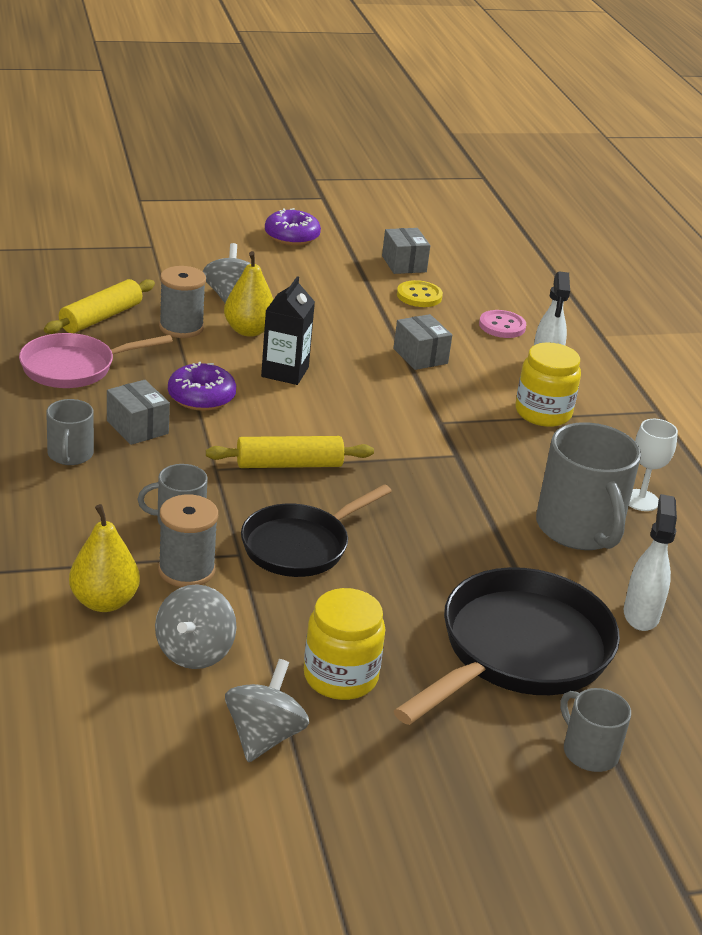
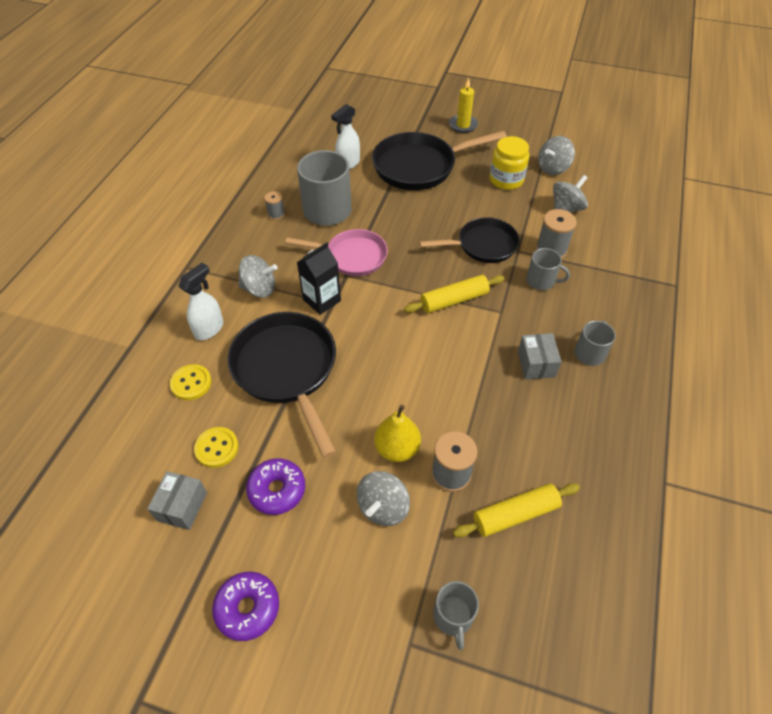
camera: 145 degrees left, 20 degrees up
(74, 367) = (561, 447): pink pan -> pink pan (352, 256)
(104, 602) = (600, 246): yellow pear -> none
(201, 397) = (477, 379): purple donut -> purple donut (277, 490)
(285, 372) = (401, 386): black carton -> black carton (322, 300)
(289, 464) = (454, 300): yellow rolling pin -> yellow rolling pin turned 45 degrees counterclockwise
(420, 356) = (287, 370): grey box -> black pan
(502, 326) = (191, 383): pink button -> yellow button
(525, 786) = (463, 125): none -> yellow candle
(543, 413) = (259, 289): yellow jar -> grey spinning top
(589, 751) = (428, 127): grey mug -> grey mug (453, 616)
(641, 500) = (276, 214): white goblet -> grey spool

